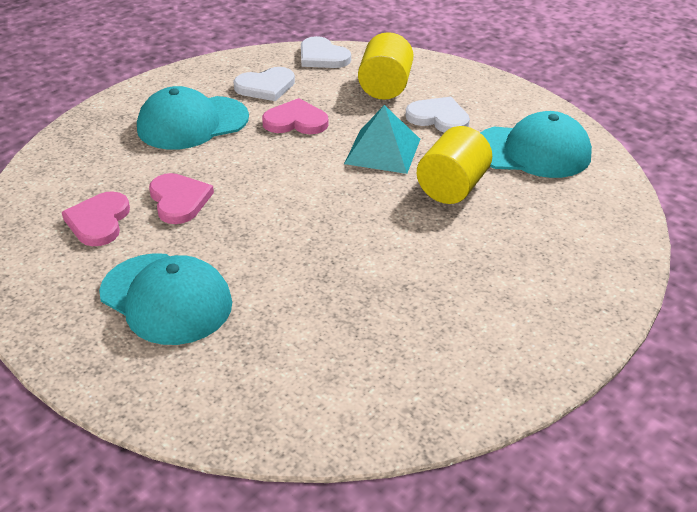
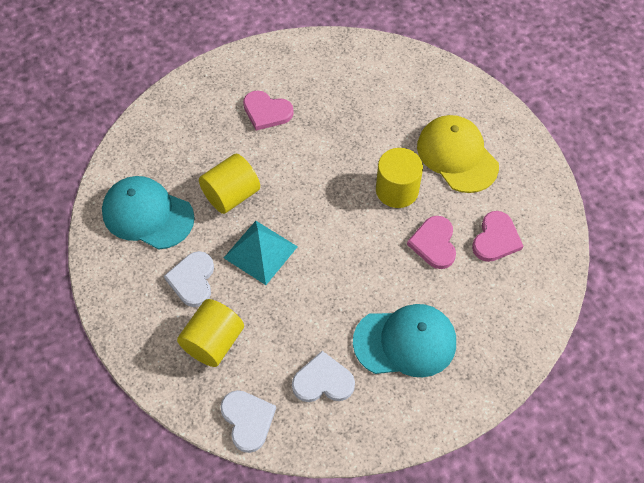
camera: 160 degrees left, 20 degrees up
(166, 299) = (457, 156): turquoise cap -> yellow cap
(243, 239) = (397, 190): none -> yellow cylinder
(296, 121) = (314, 315): pink heart -> pink heart (266, 112)
(439, 118) = (192, 280): white heart -> white heart turned 45 degrees clockwise

